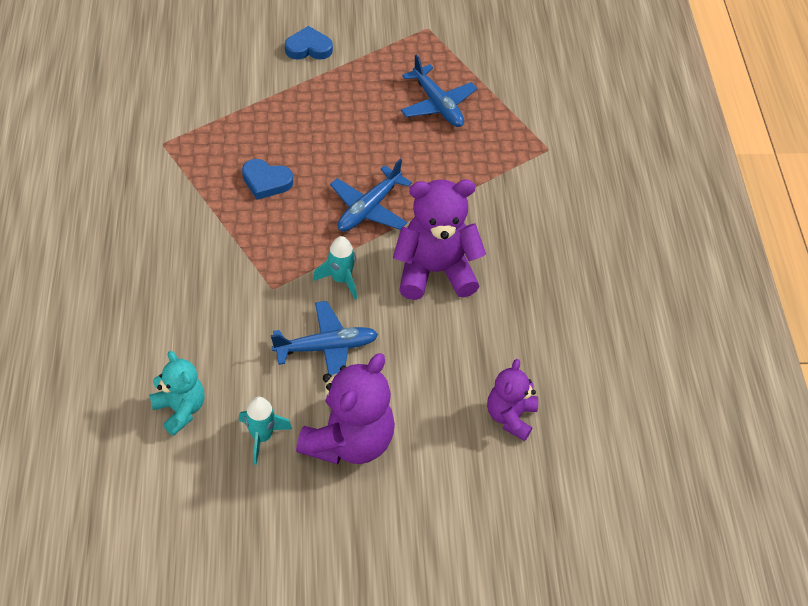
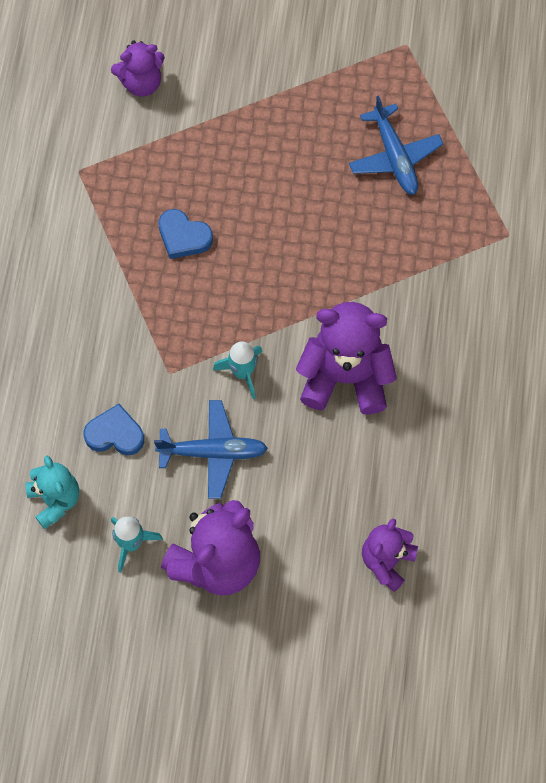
camera: 15 degrees right, 15 degrees up
(208, 75) = (141, 83): none -> purple teddy bear
(308, 48) = (261, 57): blue heart -> blue heart (115, 434)
(369, 208) = (289, 287): blue plane -> none

